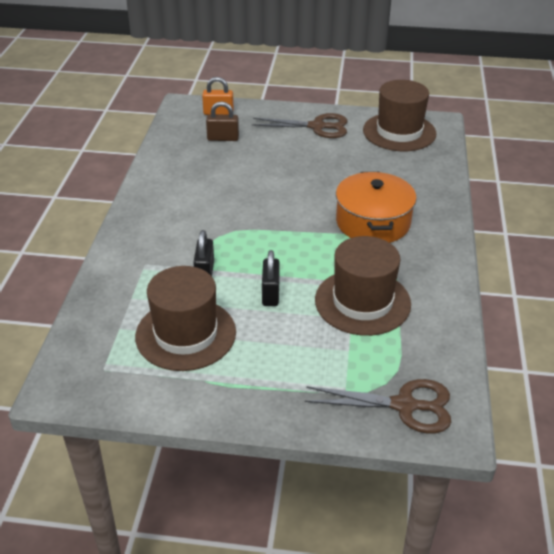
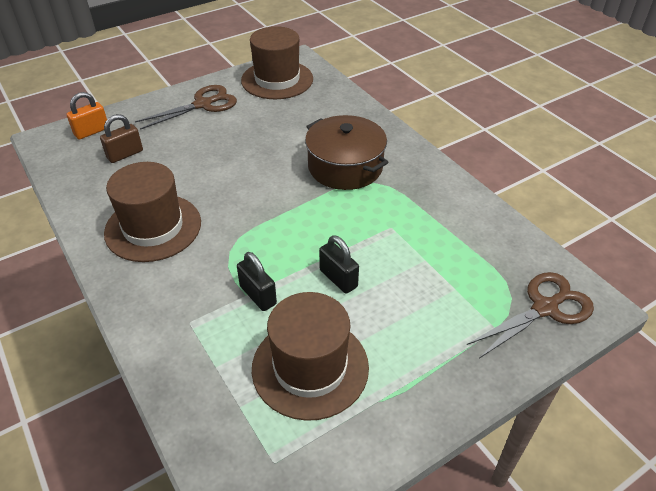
camera: 40 degrees left, 5 degrees up
(362, 302) = (416, 240): brown hat -> brown hat (153, 227)
(373, 222) = (345, 166): orange pot -> brown pot

